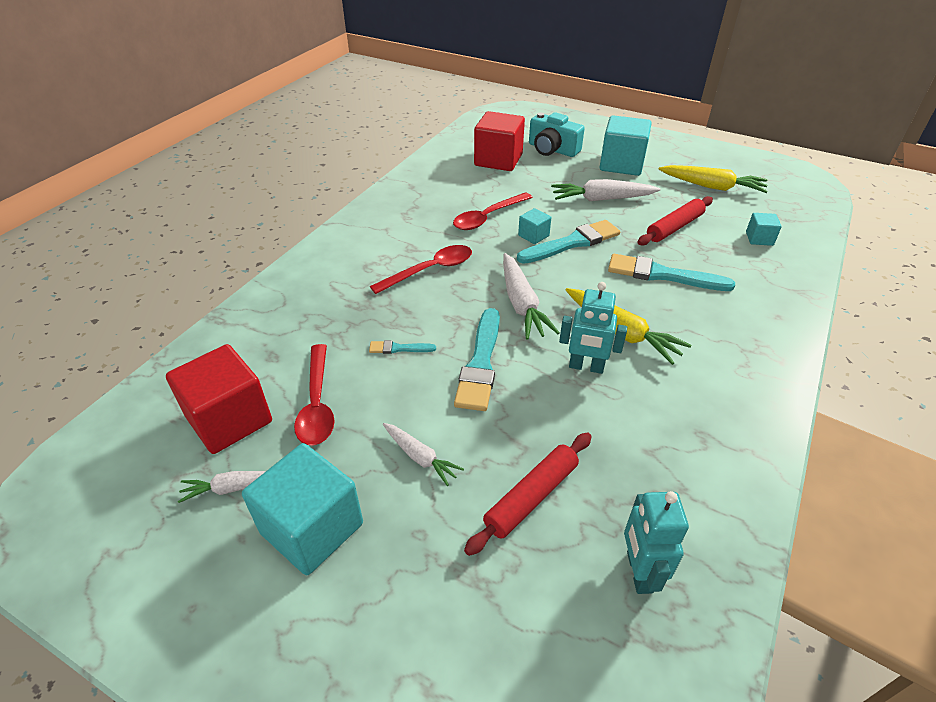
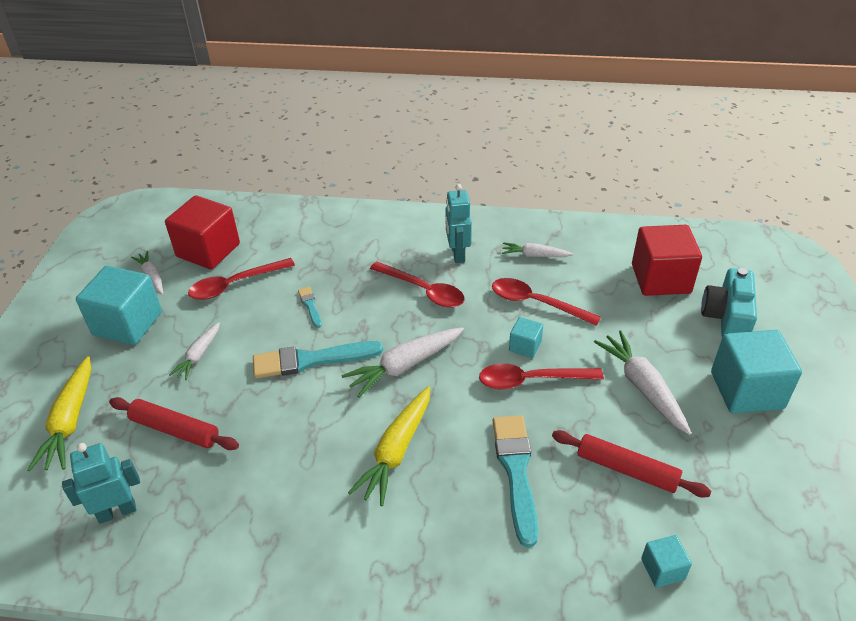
camera: 70 degrees right, 0 degrees up
(430, 202) = (535, 255): none -> white carrot
(572, 243) = (531, 380): turquoise brush -> red spoon
(586, 367) = (334, 433): turquoise robot -> turquoise robot (457, 254)
(712, 187) = (767, 499): yellow carrot -> yellow carrot (70, 421)

